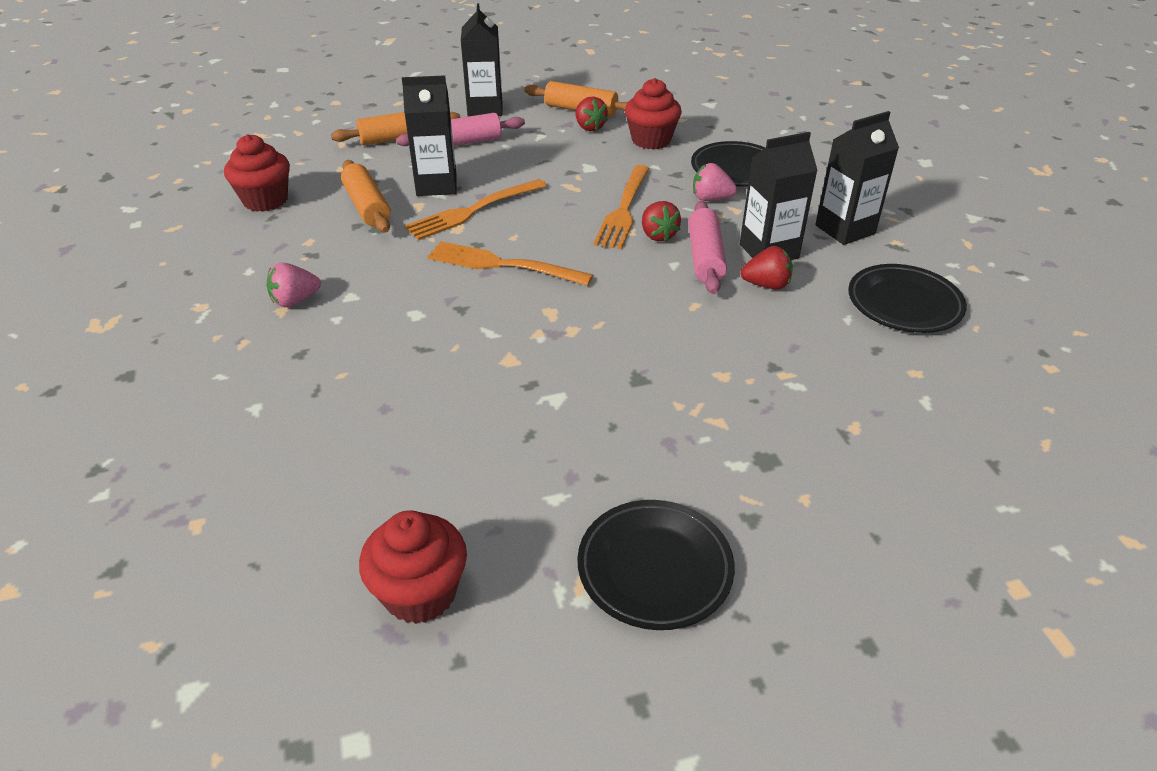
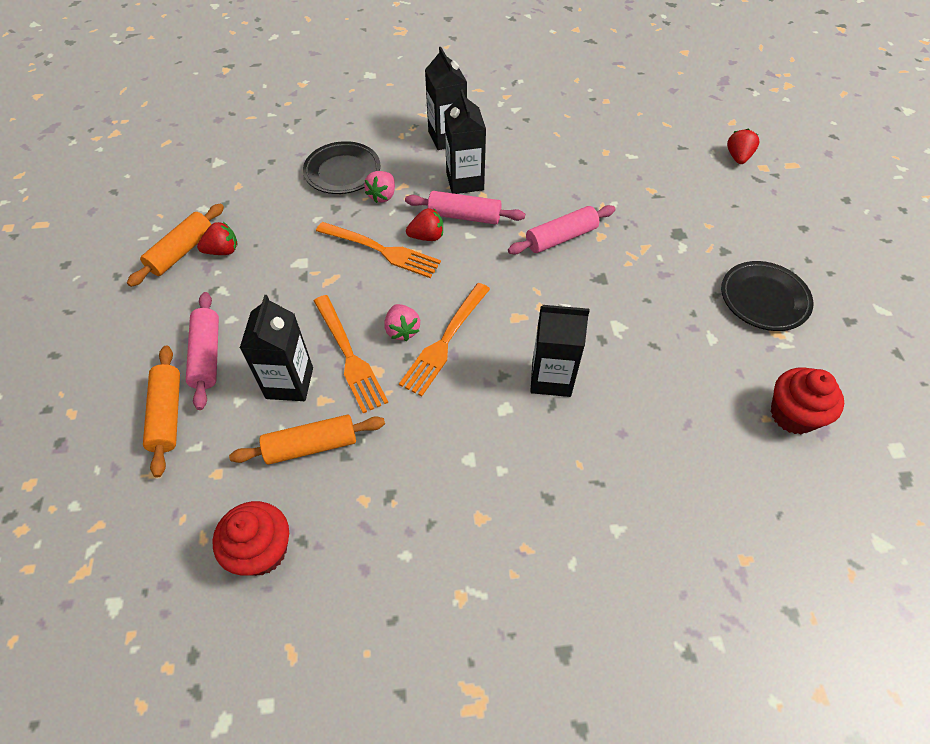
camera: 80 degrees left, 15 degrees up
(295, 300) = (467, 506): pink strawberry -> pink strawberry (402, 330)
(485, 109) = (136, 330): black carton -> black carton (551, 378)
(651, 140) = (269, 212): red cupcake -> none
(702, 338) = (561, 238): none -> pink rolling pin
(766, 285) = (506, 192): red strawberry -> red strawberry (738, 157)
(904, 304) = (539, 136): black plate -> none

